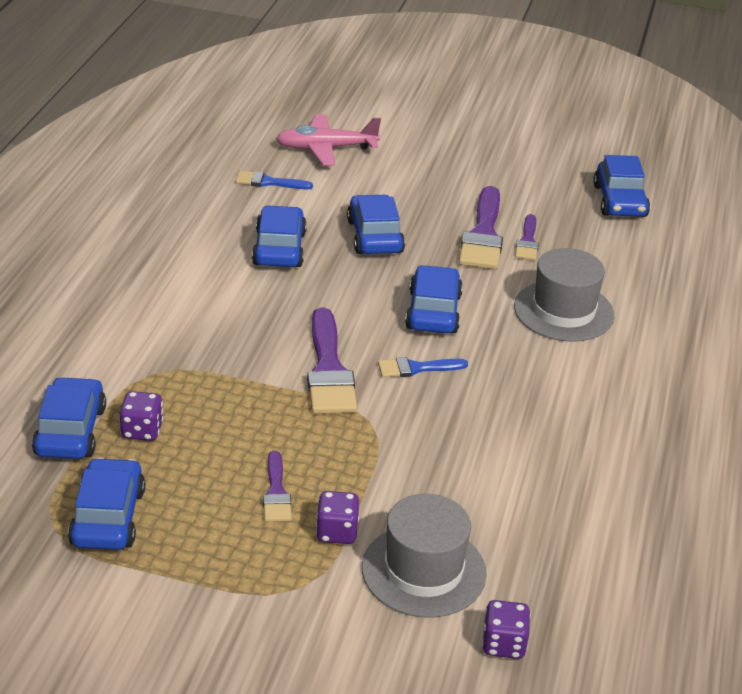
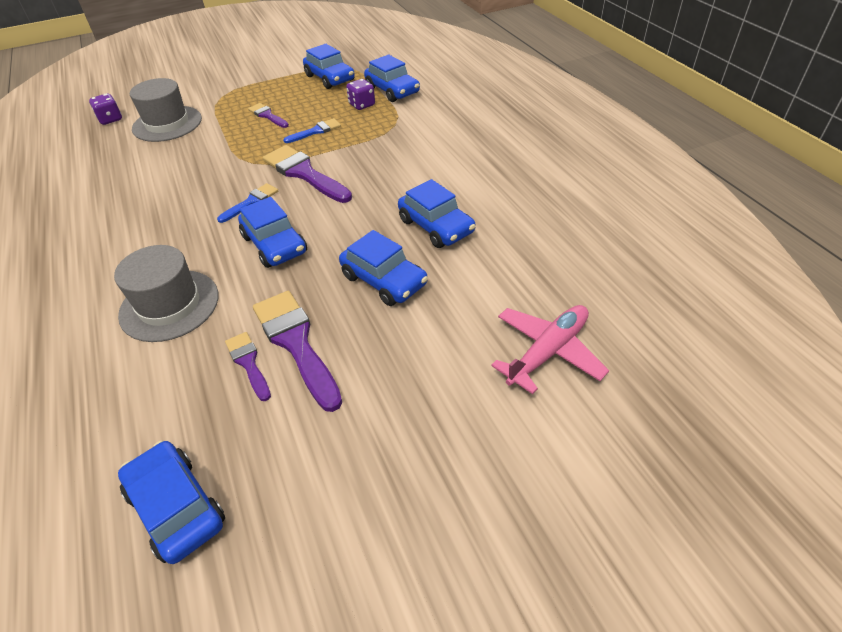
camera: 145 degrees right, 10 degrees up
(268, 182) = (530, 277): blue brush -> blue brush (316, 131)
(337, 532) = (222, 117): purple dice -> none

